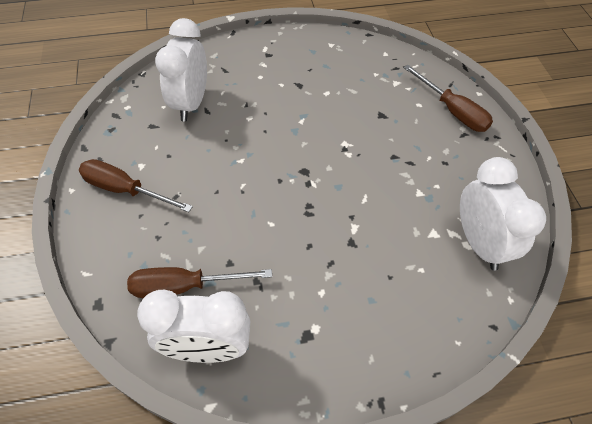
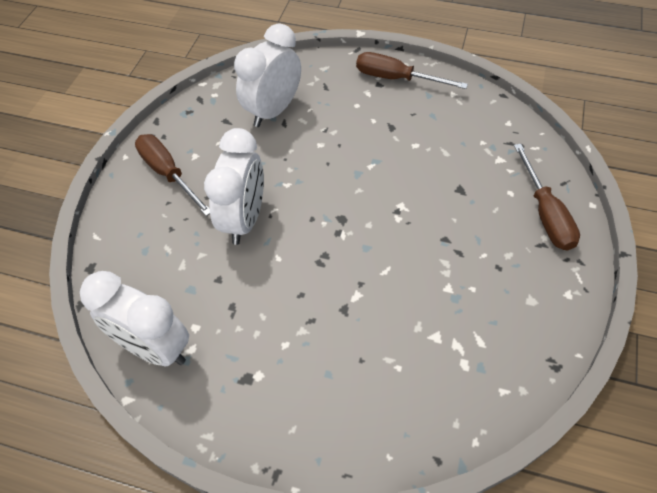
camera: 30 degrees right, 0 degrees up
(184, 286) = (167, 283): brown screwdriver -> brown screwdriver (396, 78)
(479, 243) = (479, 368): white clock -> white clock (244, 219)

